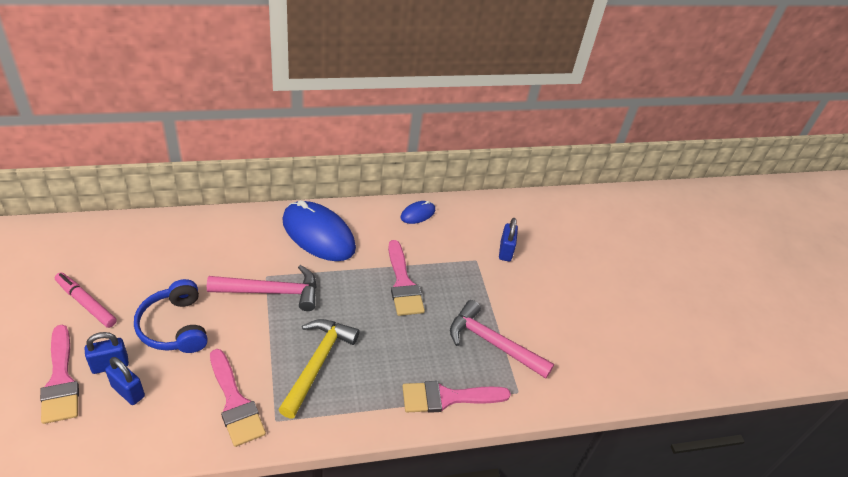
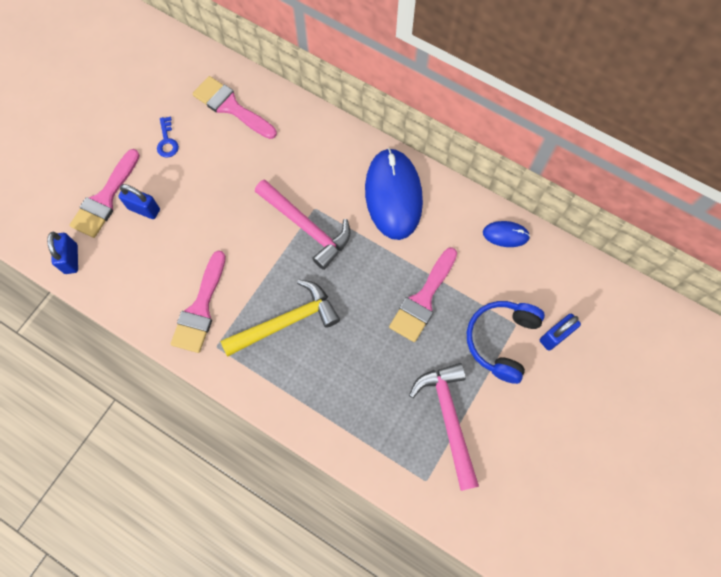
camera: 50 degrees right, 25 degrees up
(86, 303) = (167, 141): pink marker -> blue key
(128, 391) = (139, 241): blue padlock -> blue padlock (71, 259)
(174, 327) = (210, 207): blue headphones -> blue headphones (501, 341)
(447, 397) = (361, 435): pink brush -> pink brush (231, 107)

